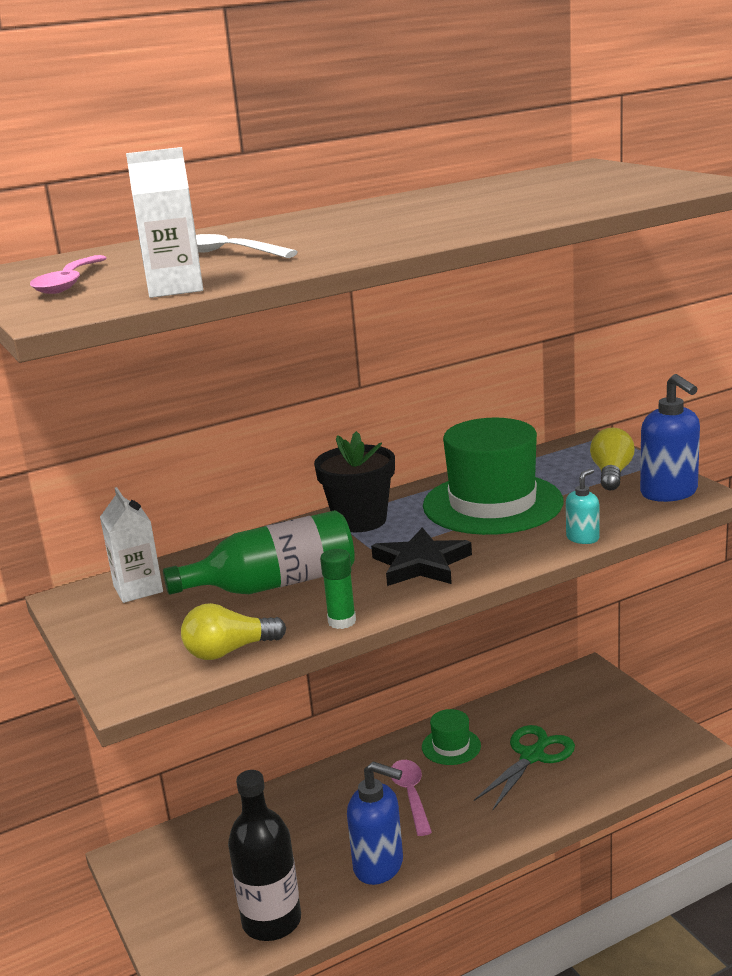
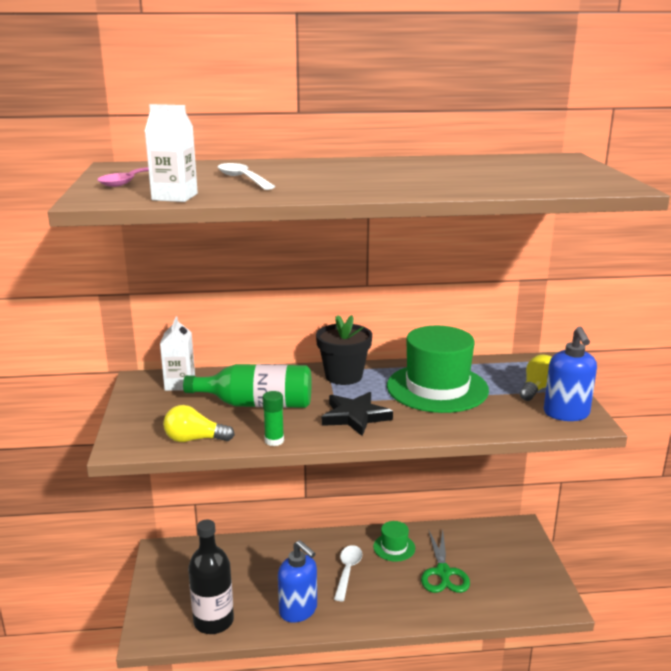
camera: 20 degrees right, 0 degrees up
(411, 795) = (348, 571): pink spoon -> white spoon
(532, 756) = (443, 572): green scissors -> green scissors turned 120 degrees clockwise
(583, 538) = (476, 429): turquoise soap dispenser -> none

